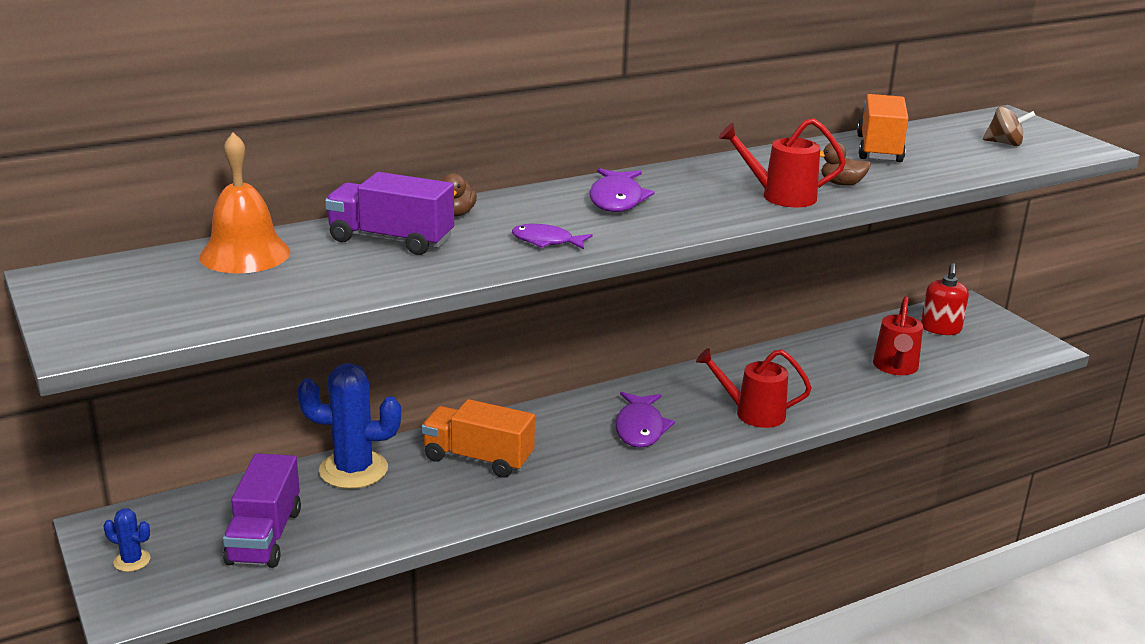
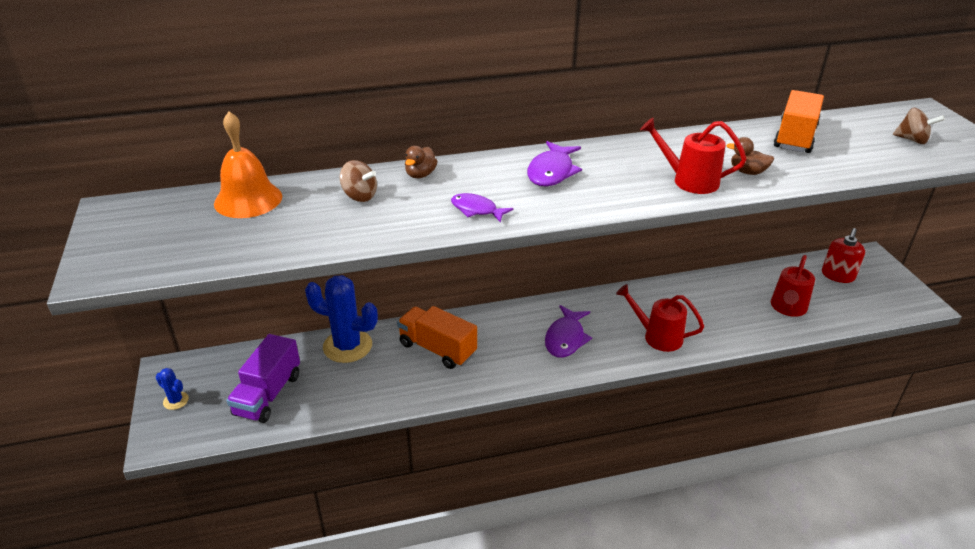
camera: 15 degrees right, 10 degrees up
(391, 240) = (359, 196): purple truck -> brown spinning top

